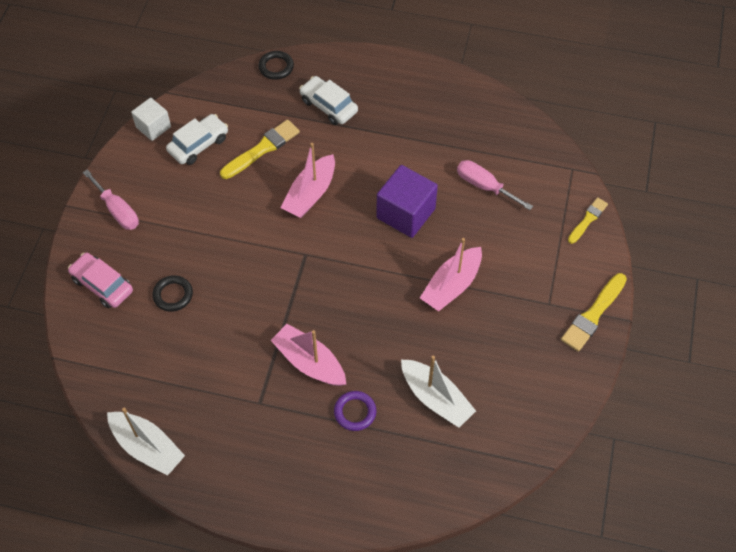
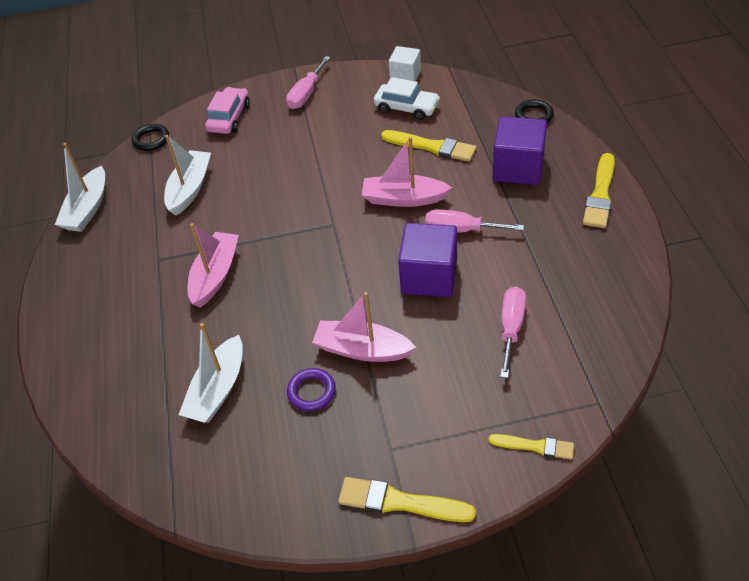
camera: 70 degrees right, 10 degrees down
(173, 295) = (241, 160): black ring -> black ring (151, 140)
(182, 349) = (190, 189): none -> white boat
(328, 106) = (518, 168): white car -> purple cube
(355, 412) = (175, 330): purple ring -> purple ring (311, 391)
(370, 172) = (461, 230): none -> pink screwdriver
(391, 72) = (600, 194): none -> yellow brush

